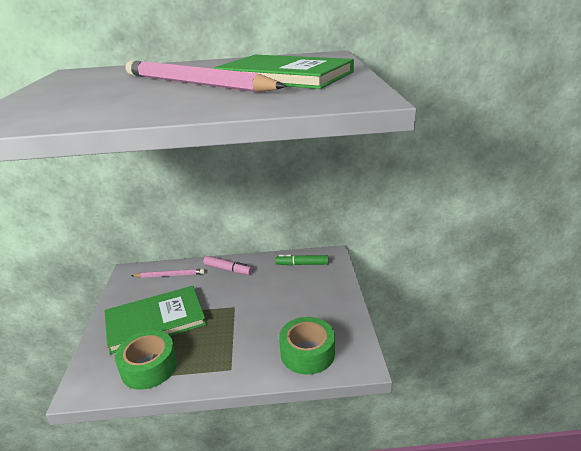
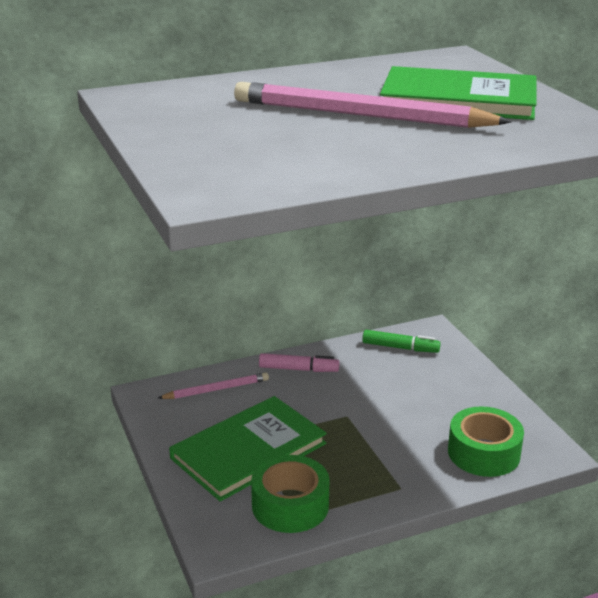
camera: 20 degrees left, 0 degrees up
(302, 264) = (400, 348): green marker -> green marker turned 150 degrees counterclockwise

